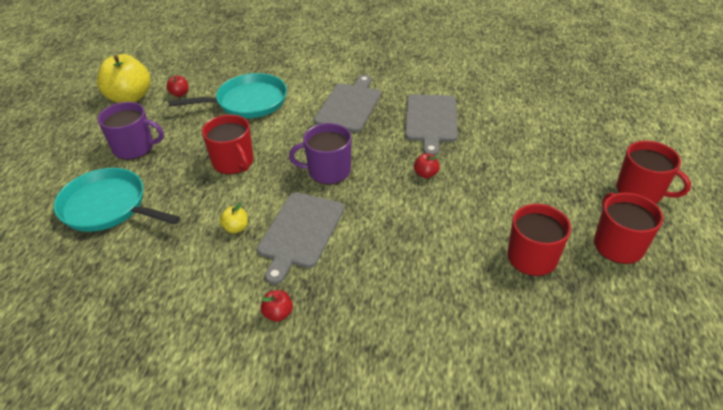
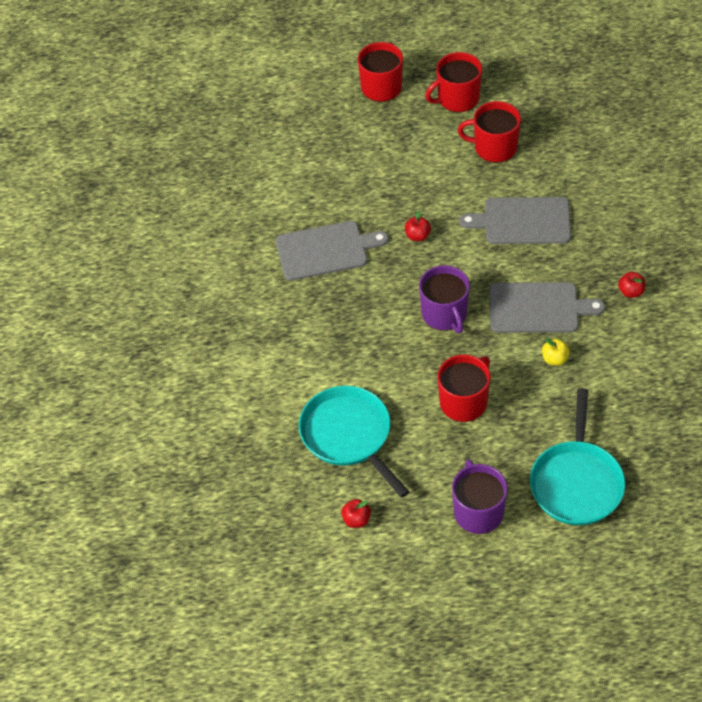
camera: 105 degrees left, 10 degrees up
(130, 97) = (384, 575): yellow apple -> none
(349, 106) = (322, 331): grey cutting board -> grey cutting board (523, 221)

